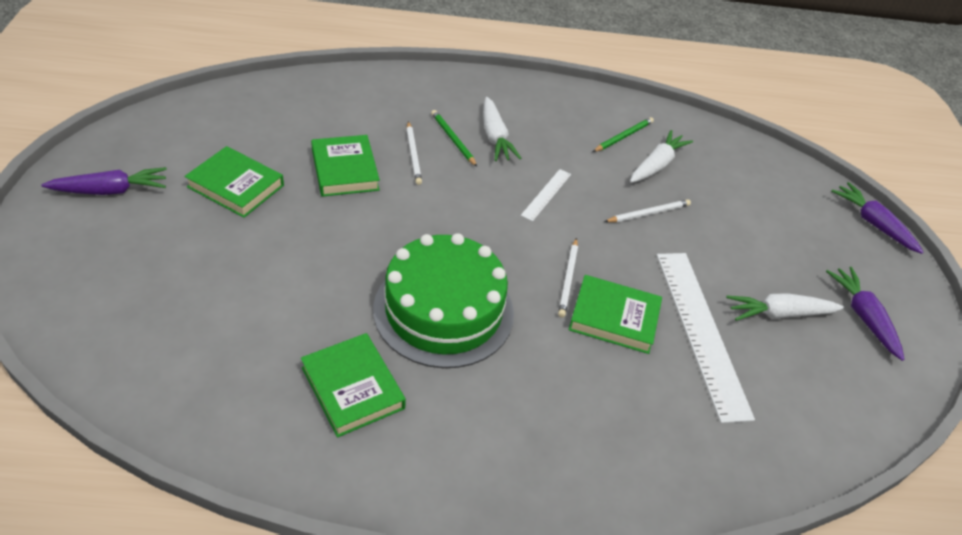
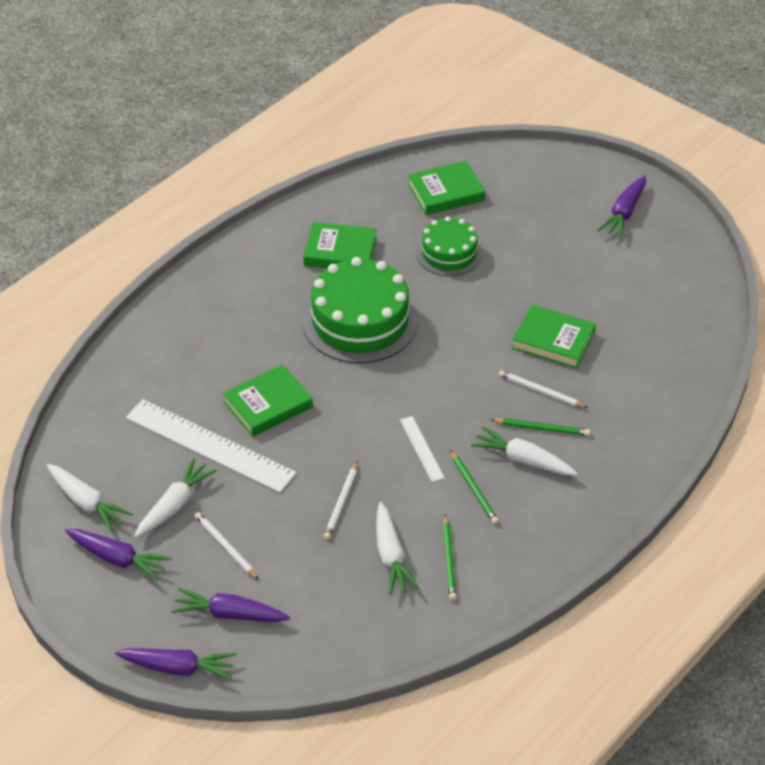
camera: 135 degrees right, 0 degrees up
(236, 186) = (580, 274): green book -> green book (446, 192)
(279, 292) = (449, 253): none -> green cake
(551, 150) = (474, 489): none -> green pencil
(568, 279) = (324, 403): white pencil -> white pencil (225, 547)
(807, 222) = (229, 614): none -> purple carrot
(856, 378) = (87, 503): none -> white carrot

